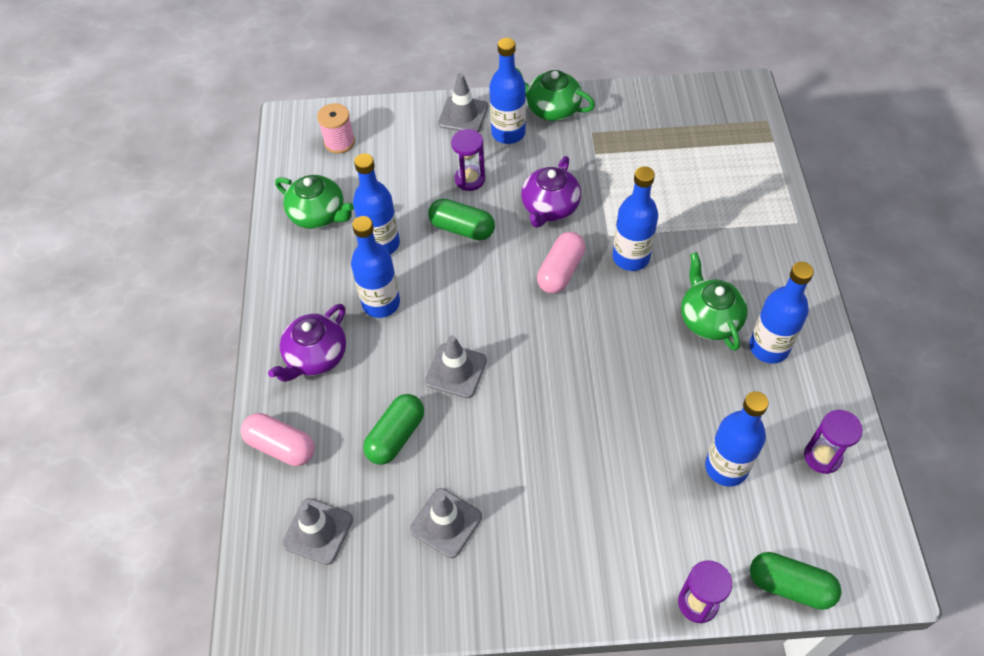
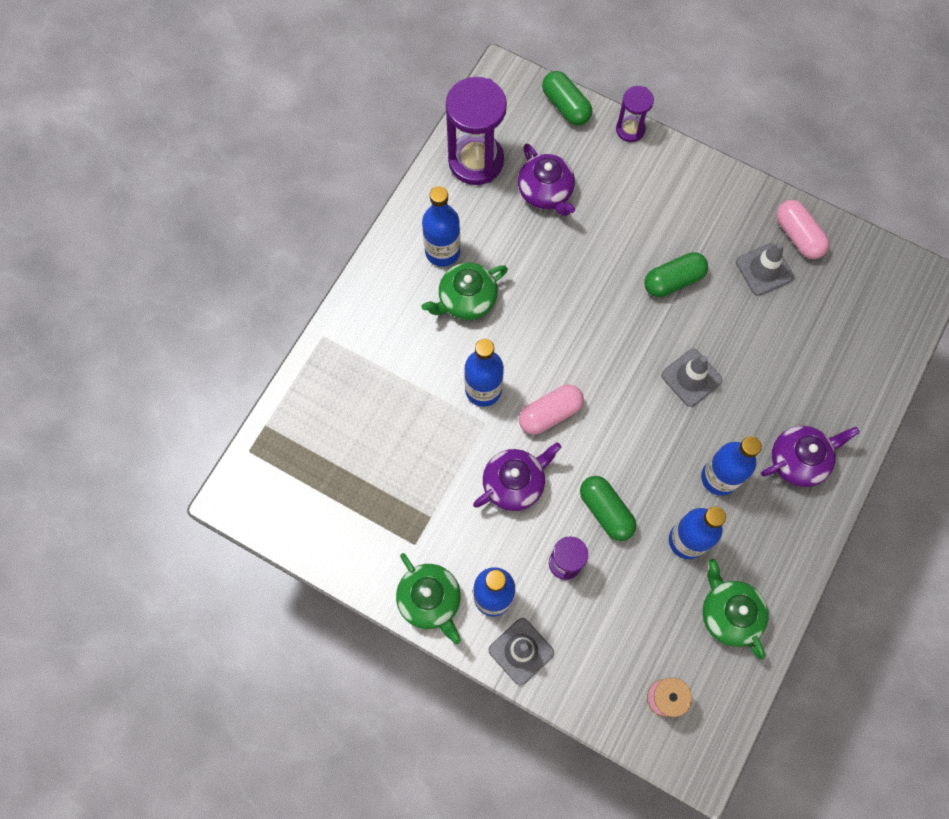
camera: 150 degrees left, 15 degrees up
(281, 446) = (859, 397): pink capsule -> pink capsule (798, 235)
(318, 531) = (859, 316): grey traffic cone -> none
(396, 436) = (767, 353): green capsule -> green capsule (673, 280)
(709, 319) = (466, 299): green teapot -> green teapot turned 45 degrees clockwise
(726, 467) = (546, 192): blue bottle -> purple teapot
(822, 456) = (476, 161): purple hourglass -> purple hourglass, size x1.88

